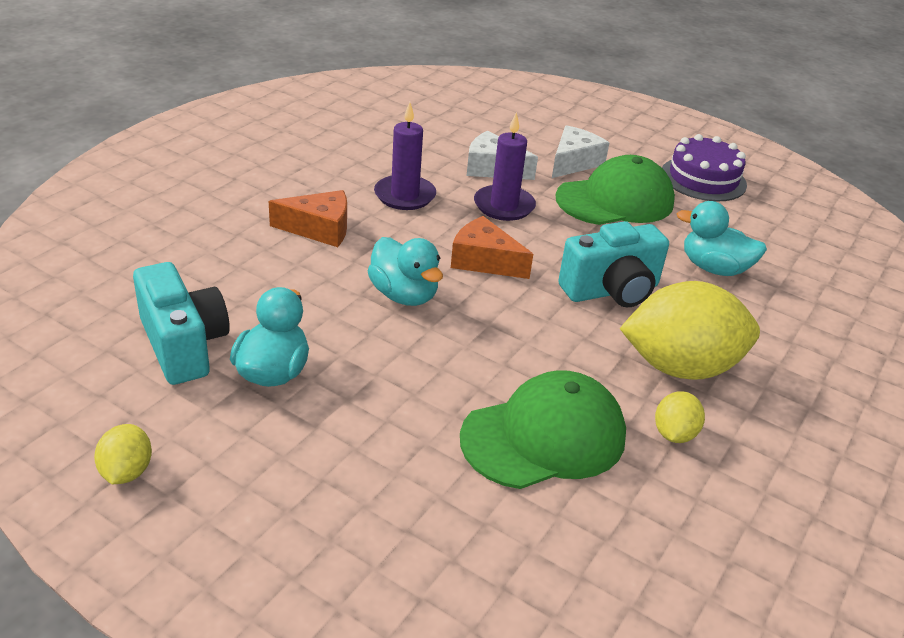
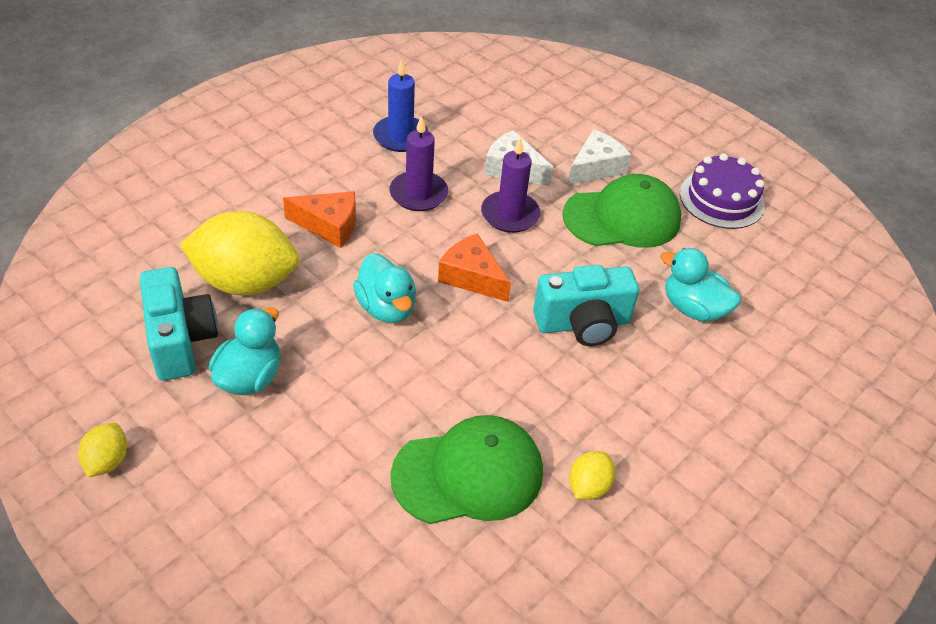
camera: 10 degrees right, 10 degrees up
(370, 150) = (400, 136): none -> blue candle
(680, 367) = (619, 416): yellow lemon -> yellow lemon (245, 282)

